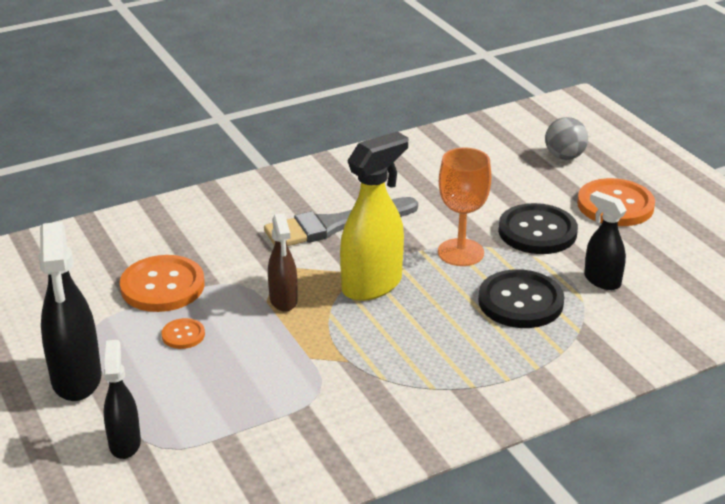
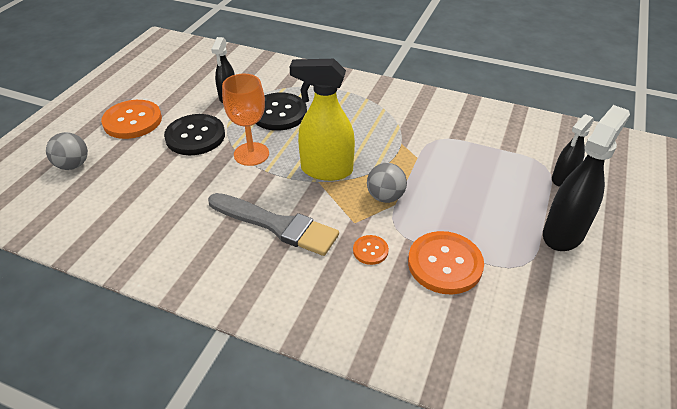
camera: 130 degrees left, 10 degrees up
(183, 335) = (470, 217): orange button -> orange button (370, 250)
(283, 300) = (385, 197): brown spray bottle -> grey ball

